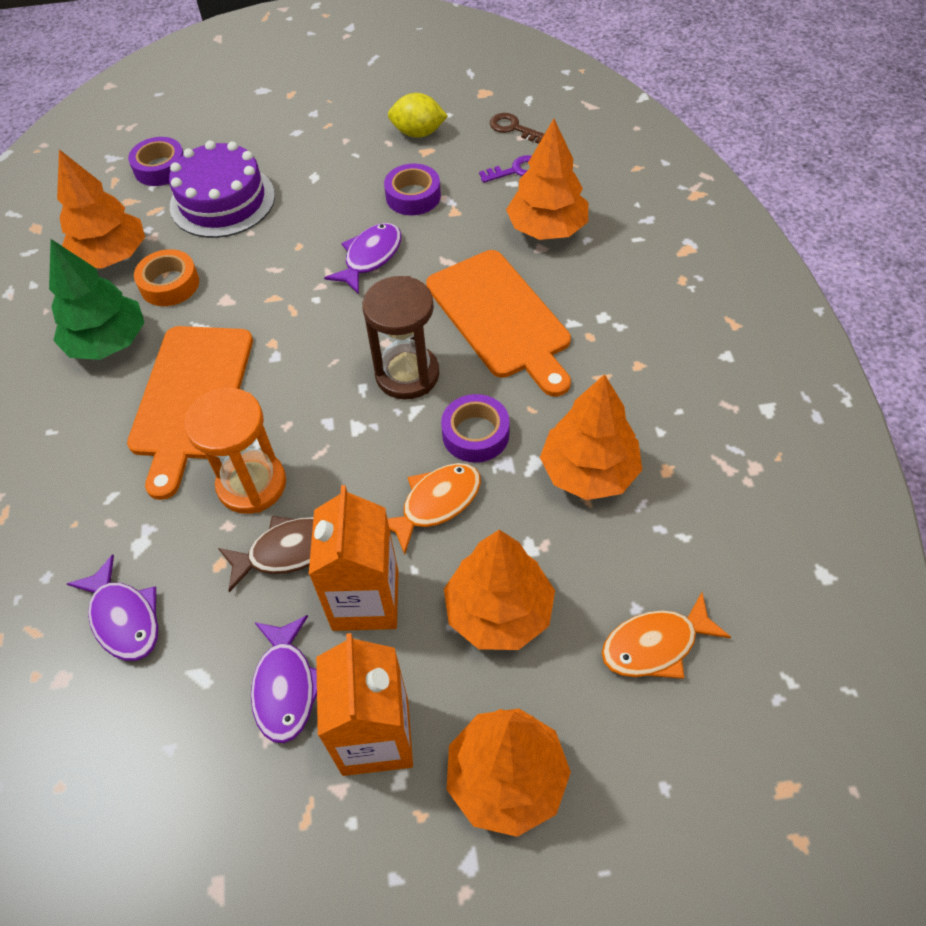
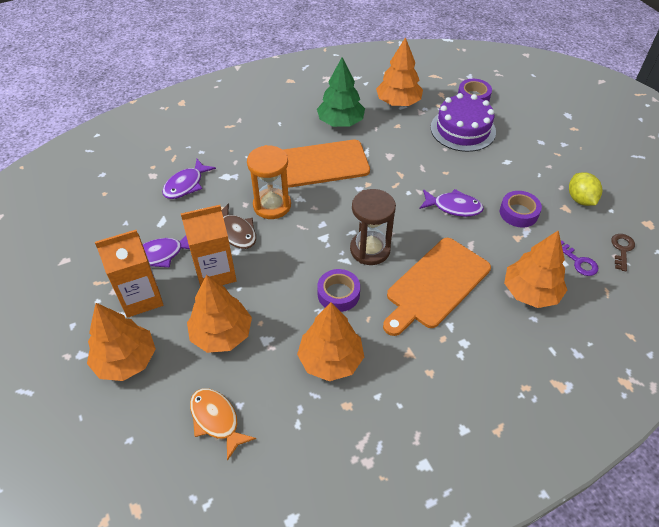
camera: 70 degrees right, 5 degrees down
(169, 284) = (390, 130): orange tape -> none
(436, 503) = (283, 287): orange fish -> none

